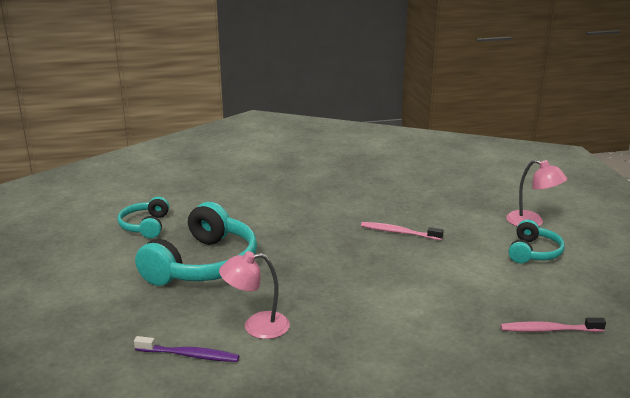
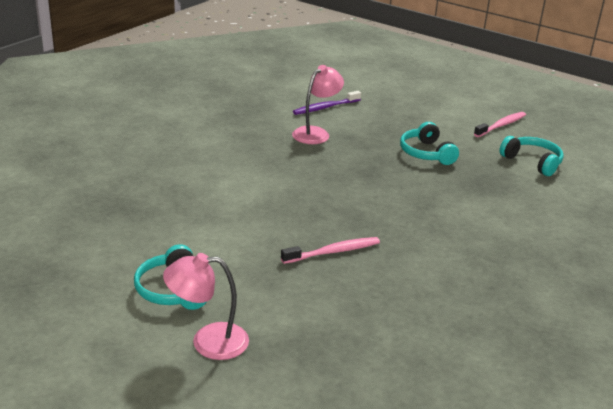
camera: 135 degrees right, 5 degrees up
(204, 265) = (426, 153): turquoise headphones -> turquoise headphones, size x0.53
(549, 330) = (104, 210): pink toothbrush -> pink toothbrush (501, 125)

